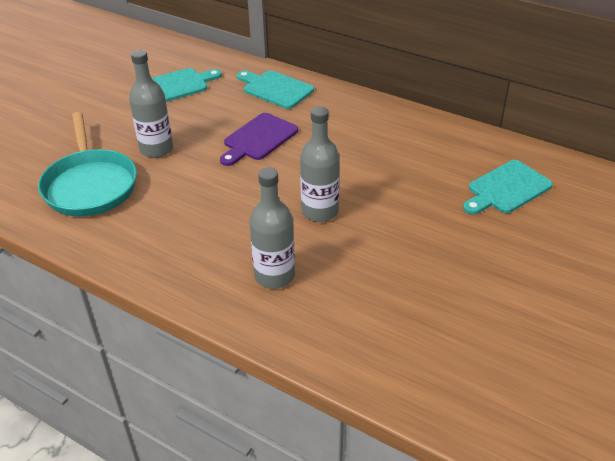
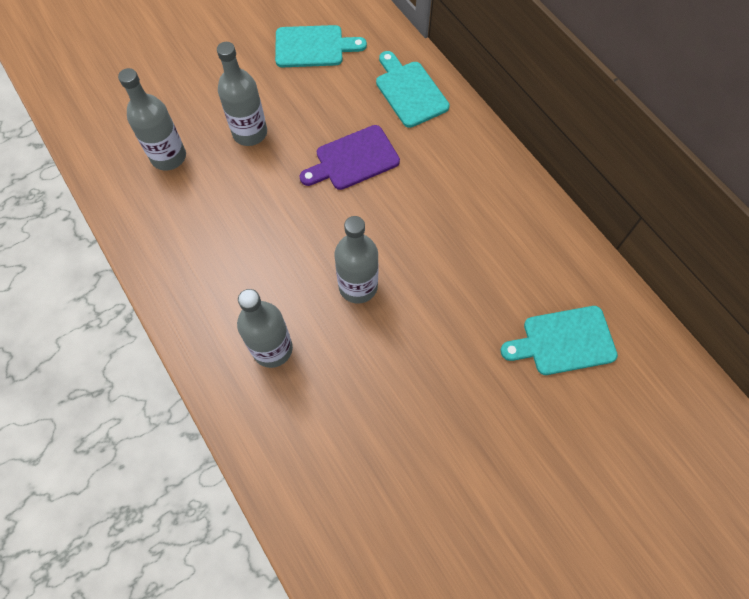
camera: 25 degrees right, 25 degrees up
(90, 185) = (168, 157): turquoise pan -> grey bottle

